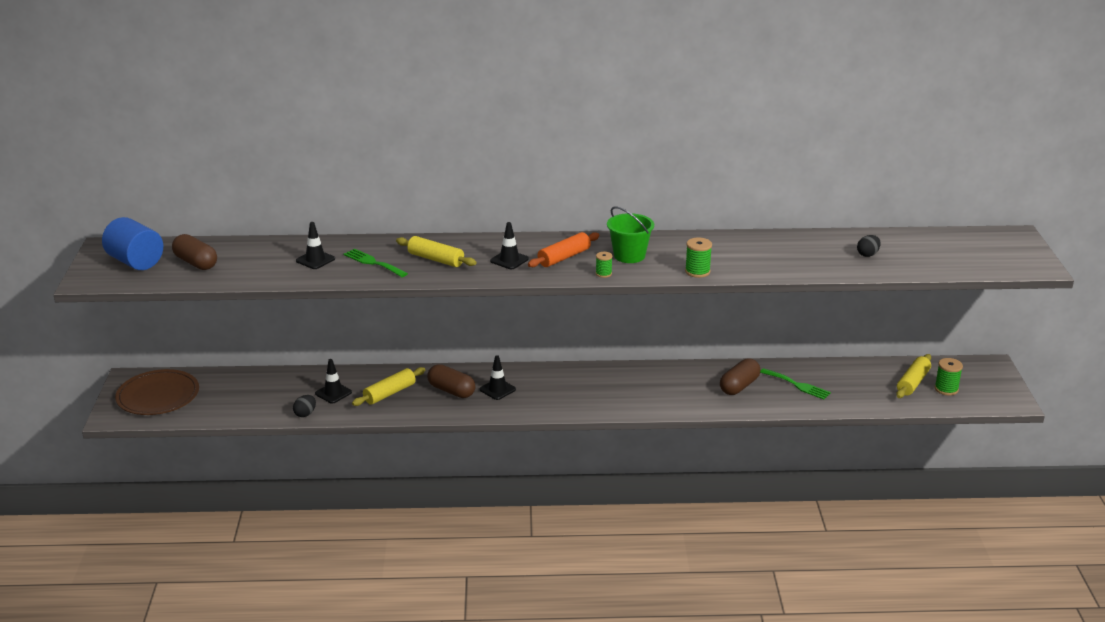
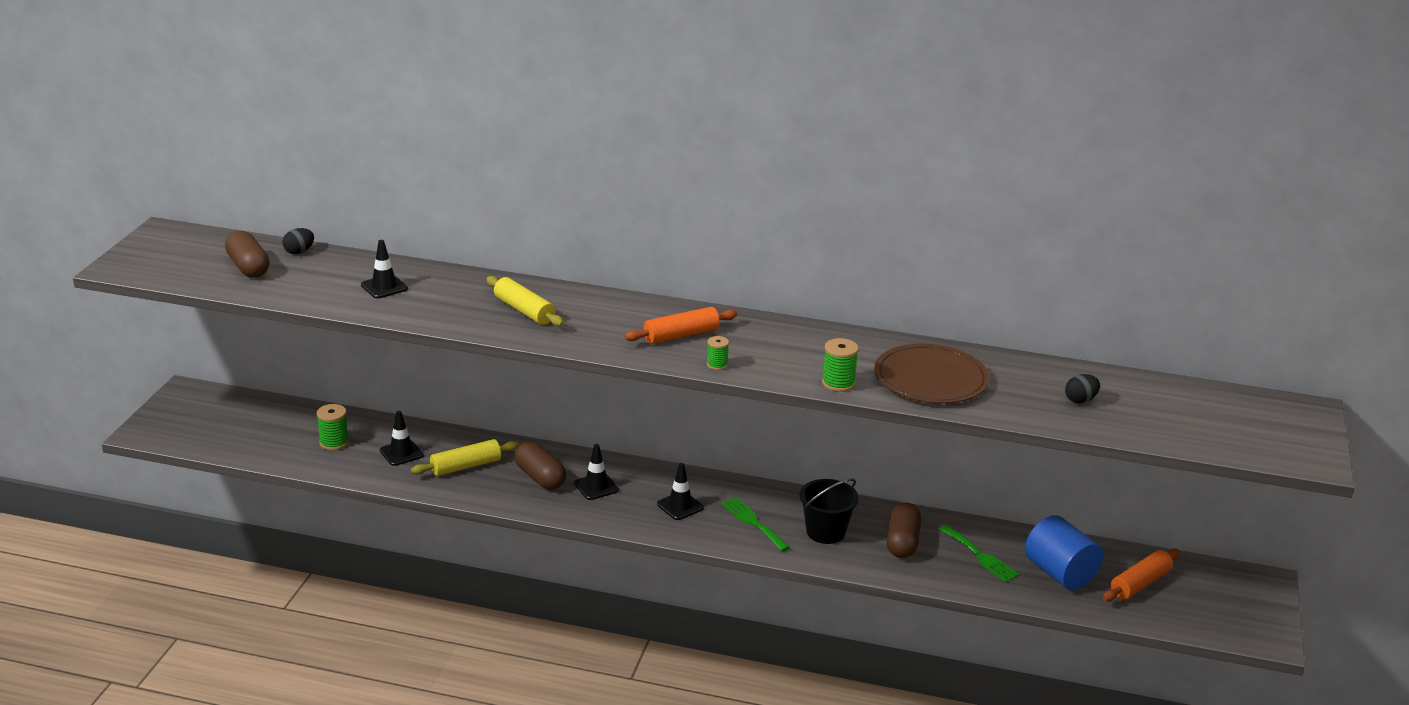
camera: 15 degrees right, 0 degrees up
(135, 262) = (184, 255): blue cylinder -> blue cylinder (1060, 573)
(158, 396) = (205, 418): brown plate -> brown plate (930, 379)
(305, 414) = (355, 472): black egg -> black egg (299, 252)
(373, 263) = (448, 302): green fork -> green fork (753, 522)
(509, 260) = (612, 327): black traffic cone -> black traffic cone (680, 506)
(629, 255) = (764, 347): green bucket -> none
(682, 389) = (825, 532): none -> black bucket
(739, 386) = (902, 542): brown capsule -> brown capsule turned 45 degrees counterclockwise
(912, 382) = (1139, 583): yellow rolling pin -> orange rolling pin
(946, 389) = (1182, 602): green spool -> green spool (334, 442)

